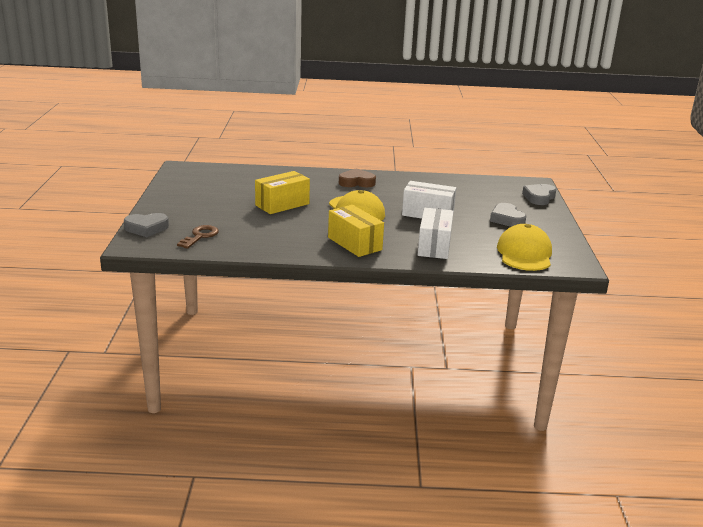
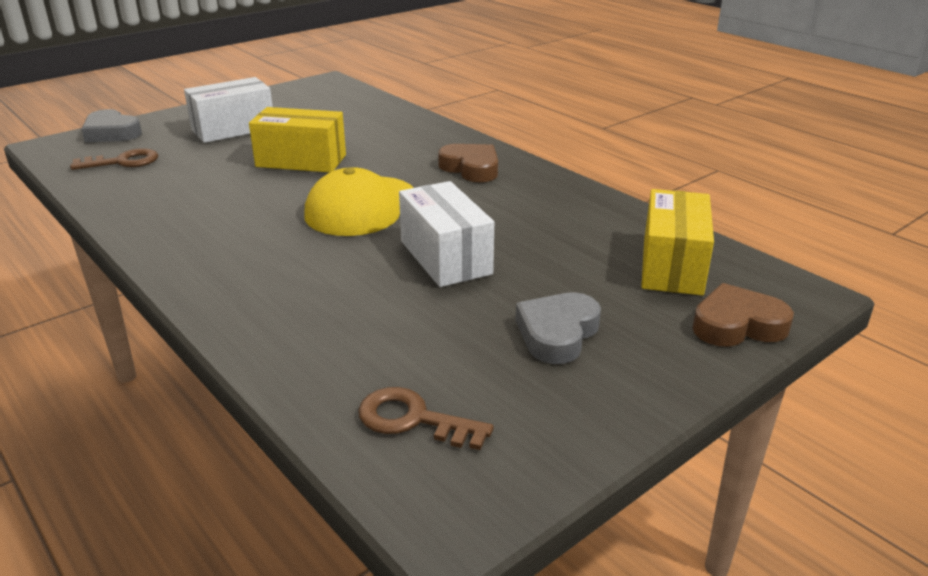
camera: 50 degrees right, 5 degrees up
(354, 244) = (228, 251): yellow box -> yellow box (672, 266)
(434, 246) = (311, 314): white box -> white box (233, 129)
(524, 253) = (413, 420): yellow cap -> brown key
(539, 197) = (737, 325): grey heart -> brown heart

